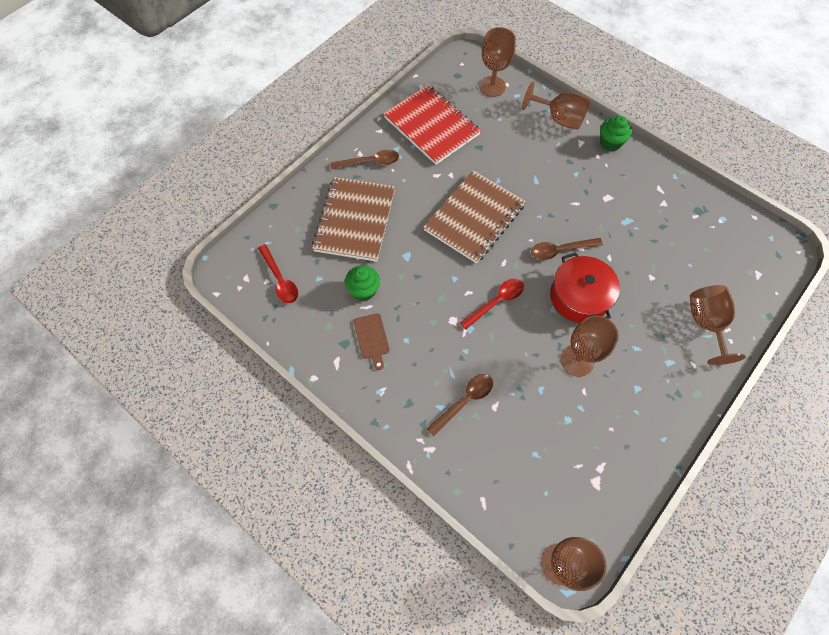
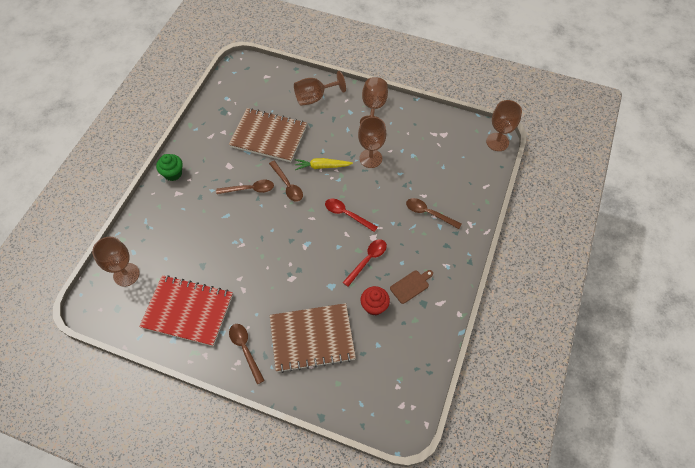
camera: 110 degrees left, 5 degrees down
(280, 279) = (391, 375): red spoon -> red spoon (367, 260)
(364, 290) = (374, 306): green cupcake -> red cupcake
(431, 126) = (188, 311): red notebook -> red notebook turned 75 degrees clockwise
(474, 218) = (278, 248): brown notebook -> brown notebook (269, 136)
(559, 119) = (155, 214): brown goblet -> brown goblet (373, 107)
(566, 210) = (249, 189): none -> brown spoon
(579, 296) = (322, 166): red pot -> yellow carrot

